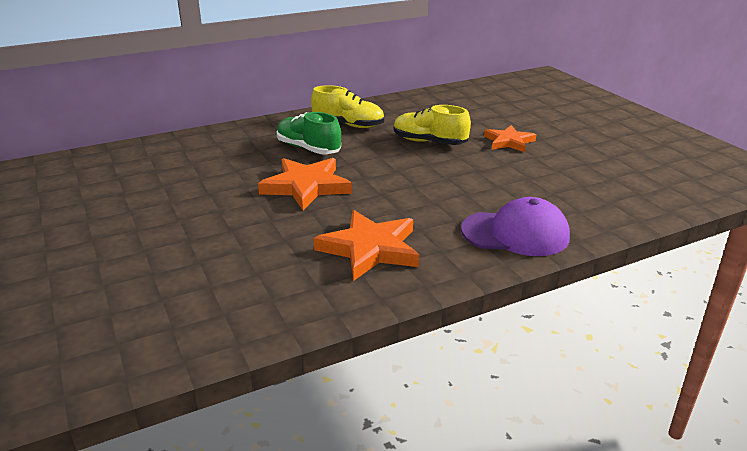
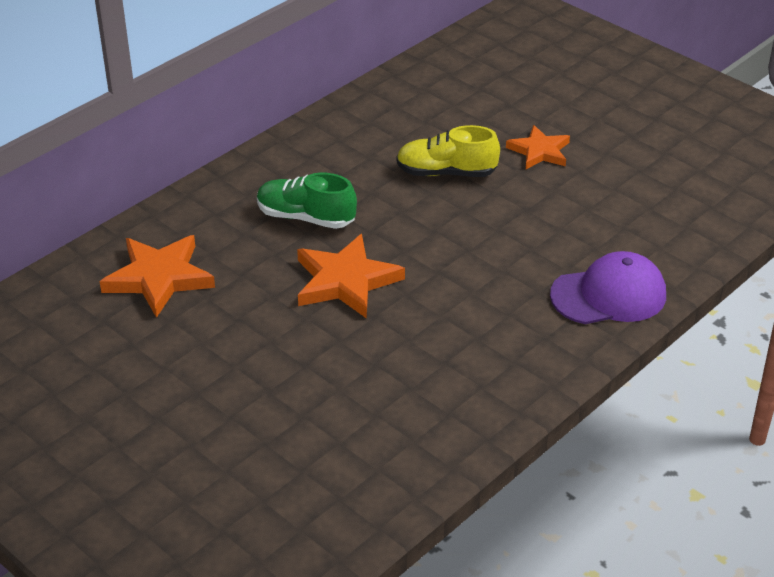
camera: 20 degrees left, 10 degrees up
(348, 125) = (328, 163): yellow shoe -> none
(370, 249) = (472, 353): orange star -> orange star (159, 278)

